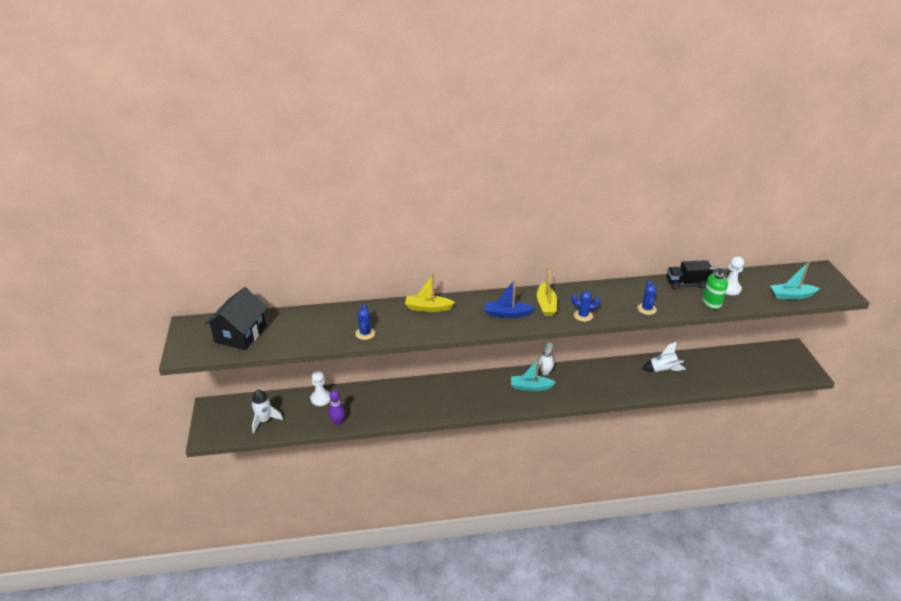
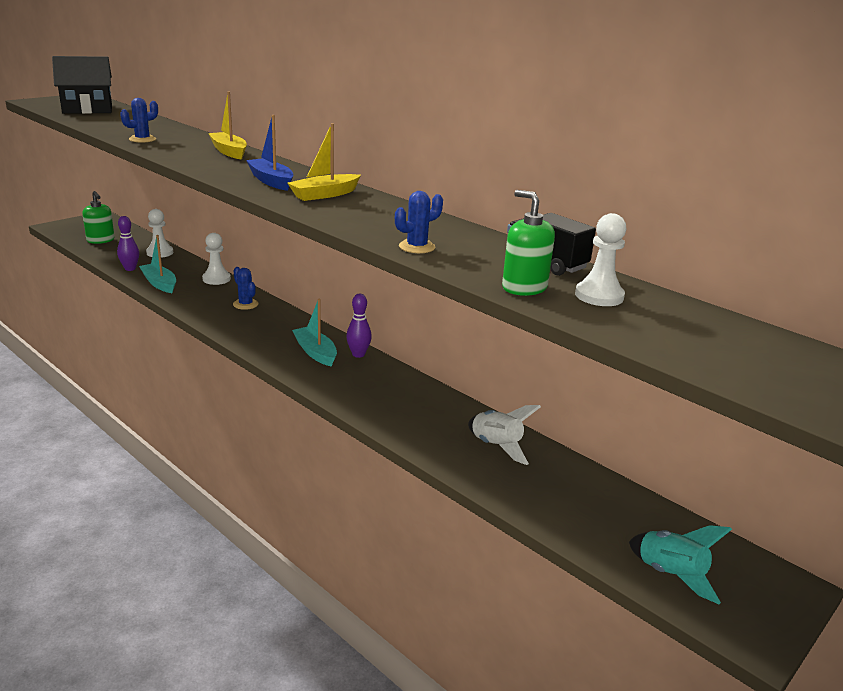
camera: 50 degrees right, 10 degrees down
(264, 420) = (100, 240): white rocket -> green soap dispenser
(393, 388) = (216, 279): none -> white pawn
(545, 373) = (358, 354): white bowling pin -> purple bowling pin
(583, 315) = (331, 215): blue cactus -> blue cactus (245, 304)
(771, 372) = (670, 575): none -> turquoise rocket
(791, 295) = (694, 354): turquoise boat -> turquoise boat (159, 283)

